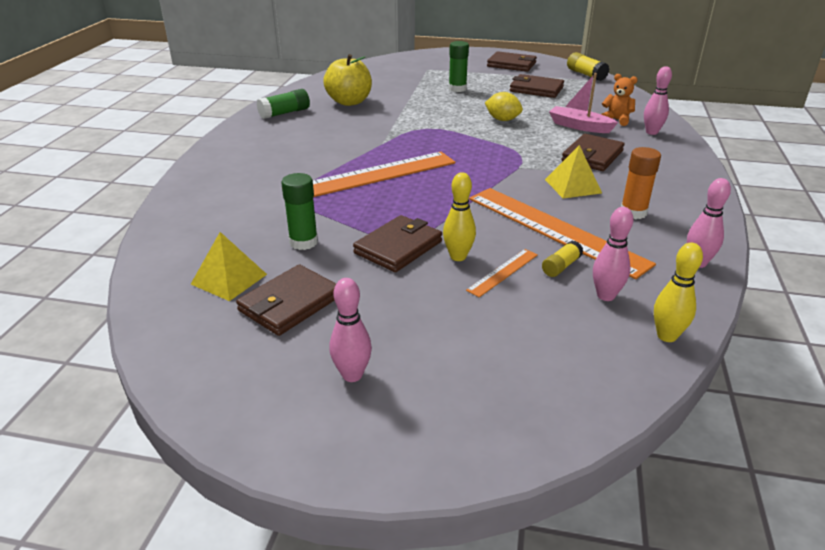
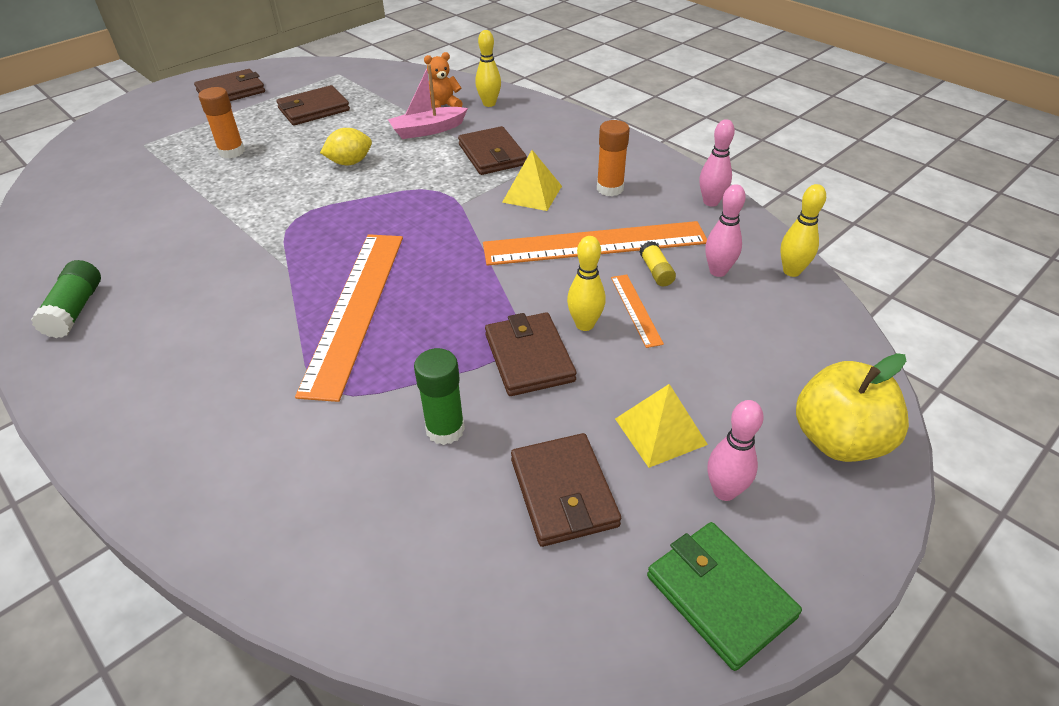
camera: 55 degrees left, 10 degrees up
(229, 279) = (463, 532): yellow pyramid -> yellow pyramid (660, 431)
(251, 402) = (720, 596): none -> green wallet
(349, 102) = (134, 241): yellow apple -> yellow apple (838, 440)
(457, 89) = (232, 152): green glue stick -> orange glue stick
(586, 74) = (327, 68): yellow glue stick -> none
(651, 132) = (489, 104): pink bowling pin -> yellow bowling pin

